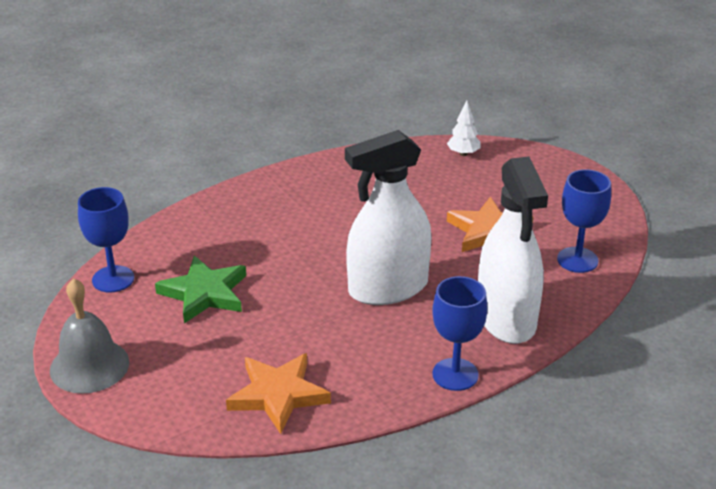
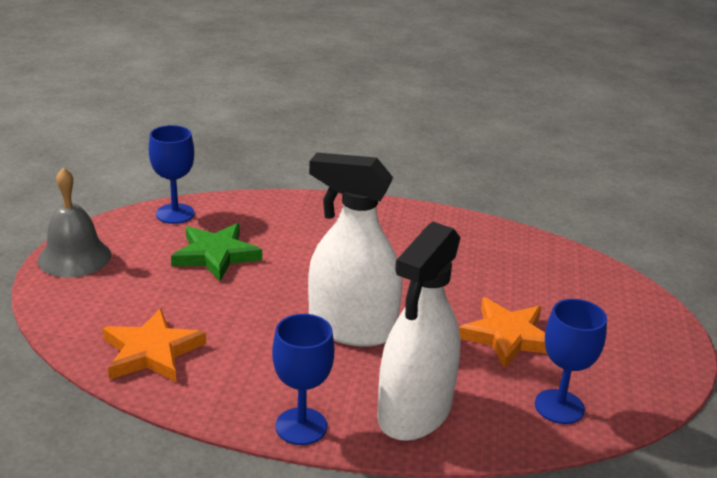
camera: 40 degrees right, 5 degrees down
(463, 153) = (577, 266): white tree -> none

